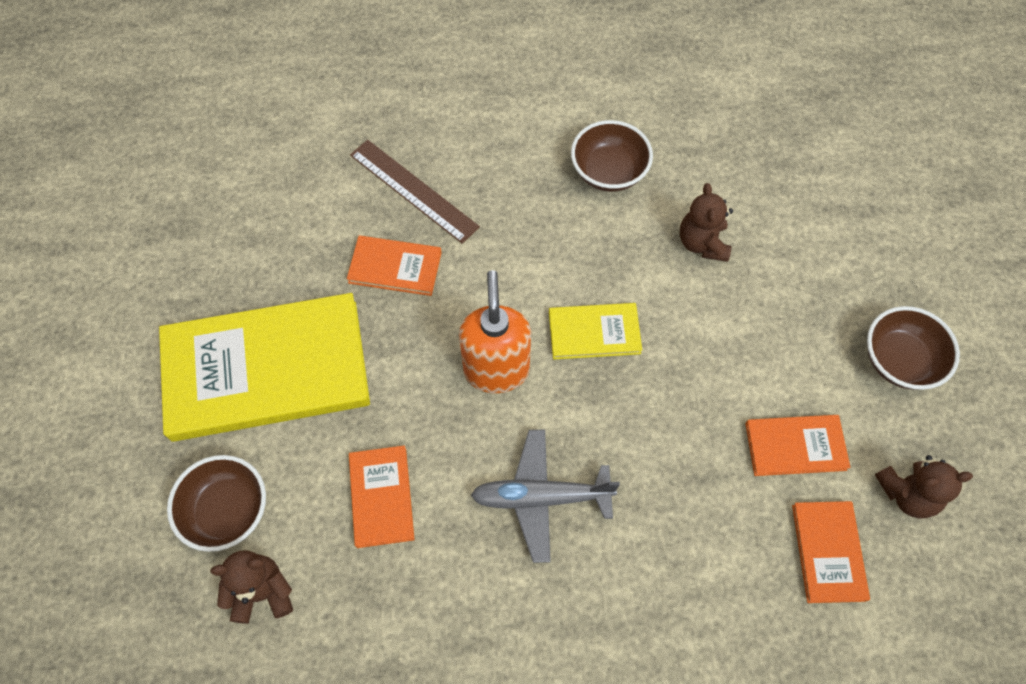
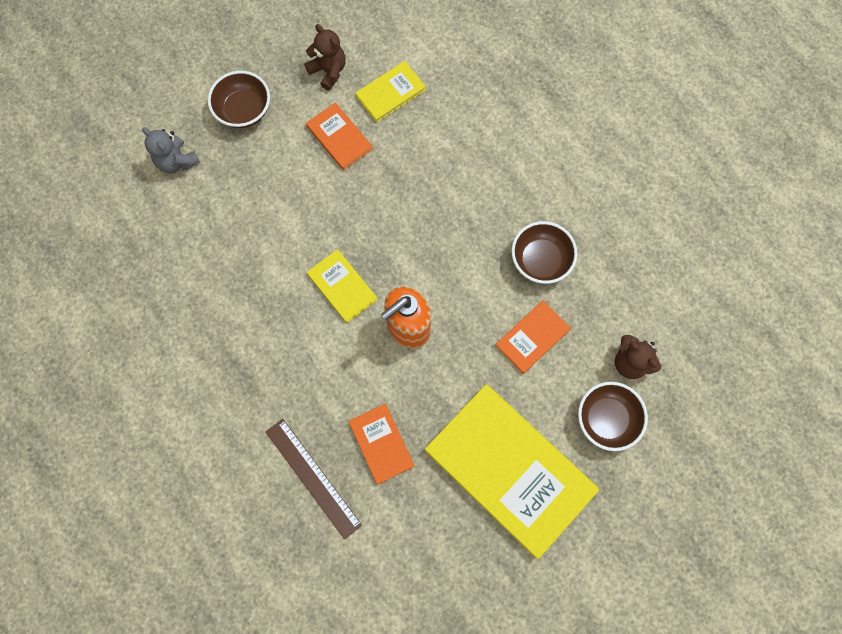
camera: 125 degrees left, 10 degrees up
(413, 191) = (313, 477): brown ruler -> brown ruler turned 45 degrees counterclockwise
(541, 497) = (467, 251): grey plane -> none
(608, 172) = (210, 354): brown bowl -> brown bowl (540, 260)
(702, 243) = (230, 261): brown teddy bear -> none
(828, 552) = (390, 93): orange book -> yellow book
(866, 255) = (177, 161): none -> grey teddy bear

